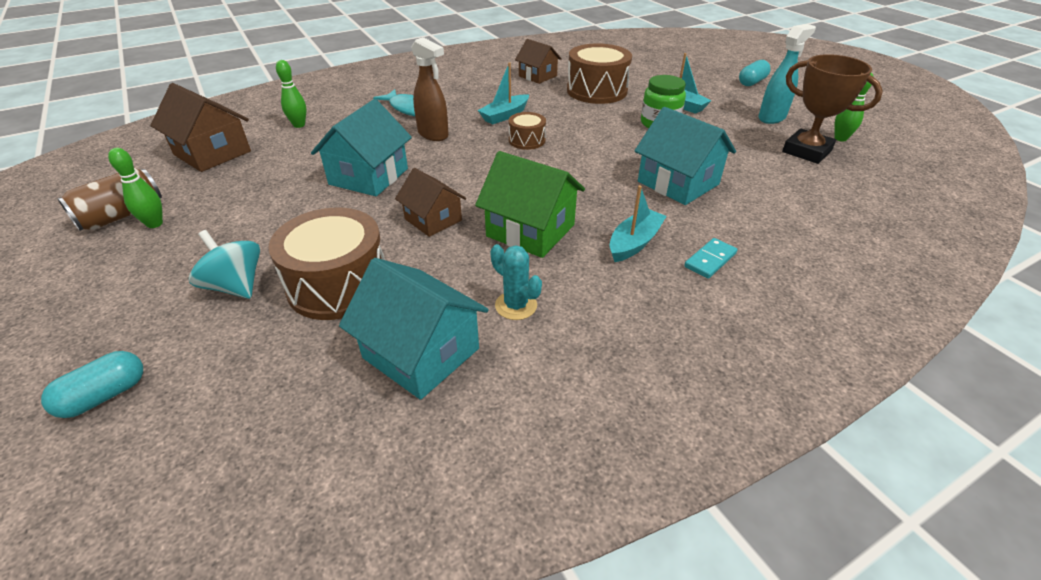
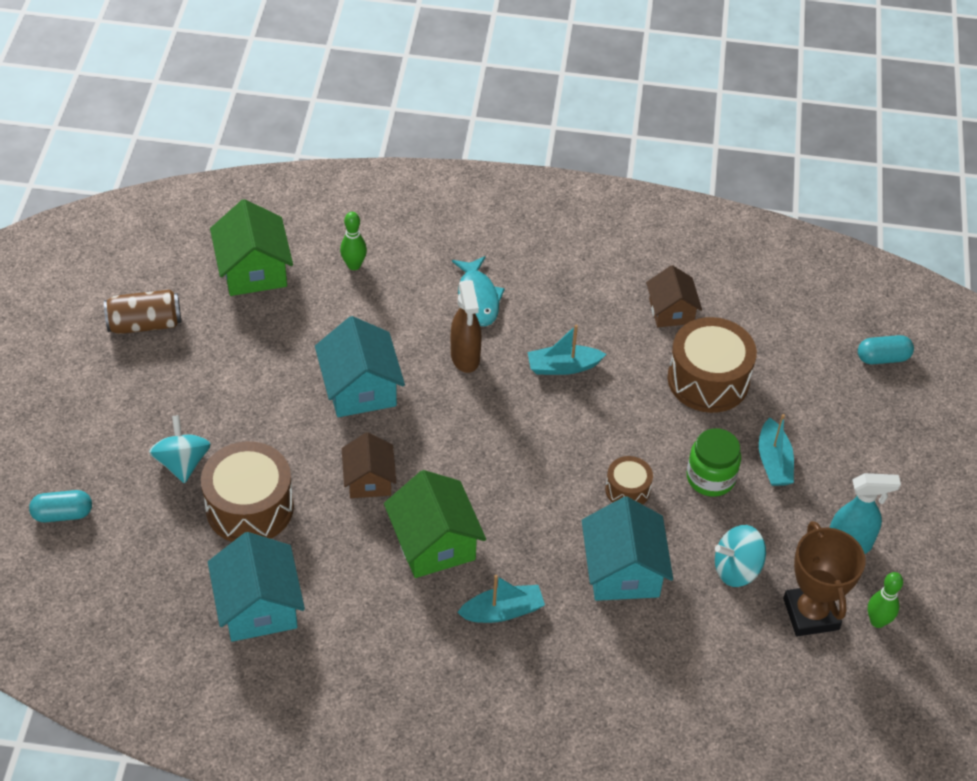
camera: 35 degrees right, 10 degrees up
(154, 224) = (163, 351): green bowling pin -> none
(212, 153) = (254, 270): brown house -> green house
(369, 176) = (360, 388): turquoise house -> turquoise house turned 75 degrees counterclockwise
(516, 305) = (353, 609): turquoise cactus -> none
(527, 140) = (546, 422): brown drum -> brown drum (627, 490)
(710, 260) = (542, 668): turquoise domino -> none
(737, 152) = (736, 569): none -> turquoise spinning top
(752, 82) = (916, 473): turquoise capsule -> turquoise capsule (883, 358)

